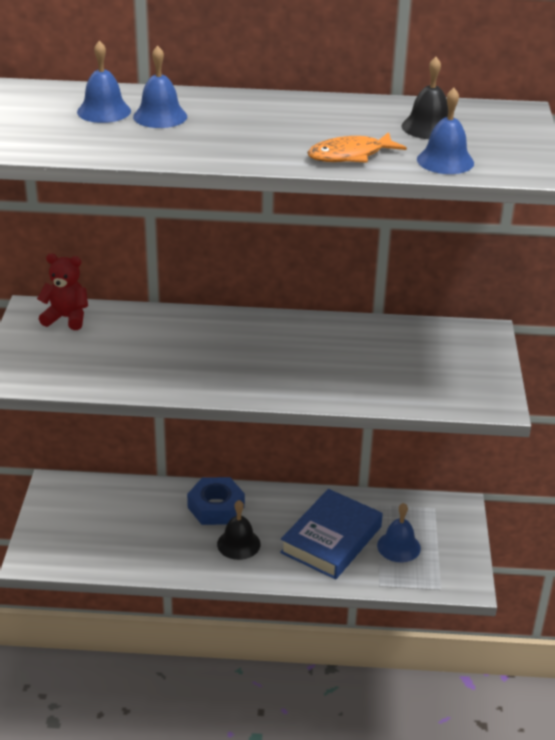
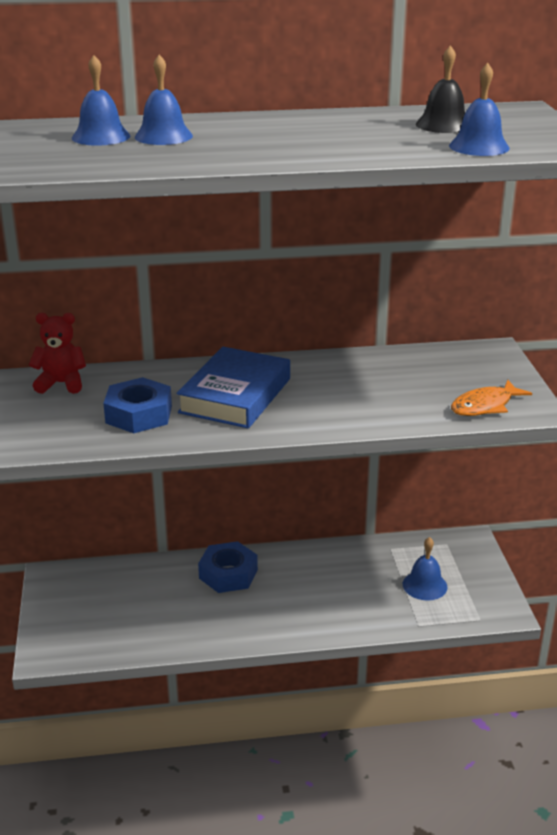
camera: 10 degrees left, 5 degrees down
(126, 360) = (139, 414): none -> blue nut
(238, 544) = (262, 606): black bell -> none
(331, 539) = (355, 588): blue book -> blue book (235, 395)
(350, 155) = (381, 150): orange fish -> orange fish (485, 406)

